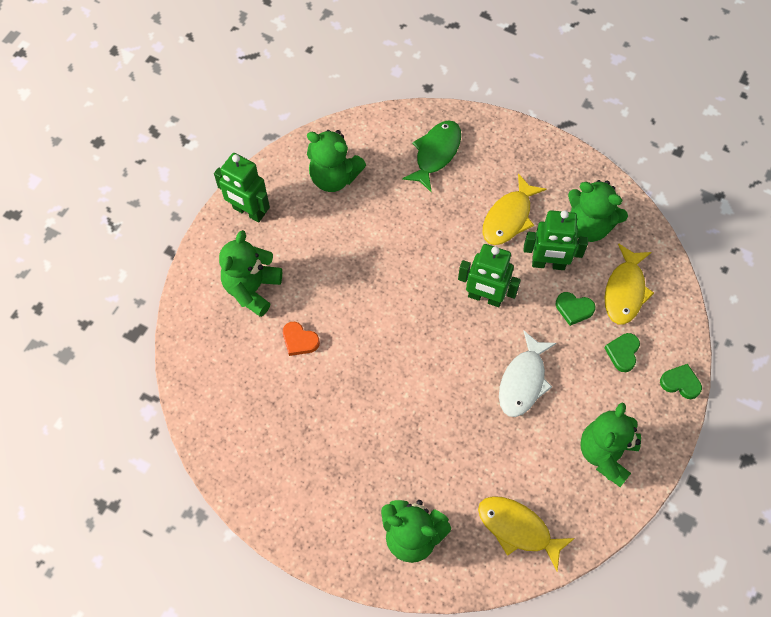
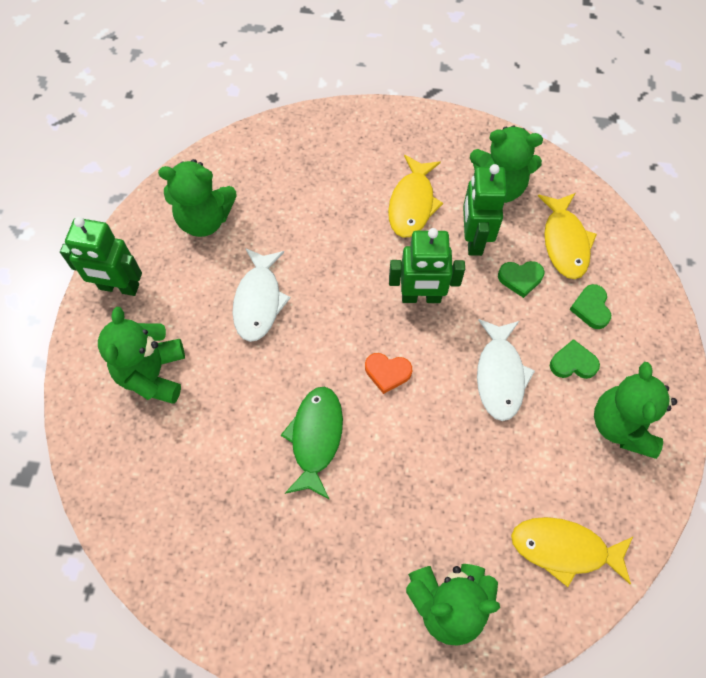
camera: 20 degrees left, 0 degrees up
(299, 340) = (230, 416): orange heart -> orange heart (387, 373)
(353, 258) = (259, 301): none -> white fish
(436, 153) = (308, 161): green fish -> green fish (315, 438)
(548, 264) = (473, 239): green robot -> green robot turned 105 degrees clockwise
(680, 383) = (663, 320): green heart -> green heart (573, 363)

